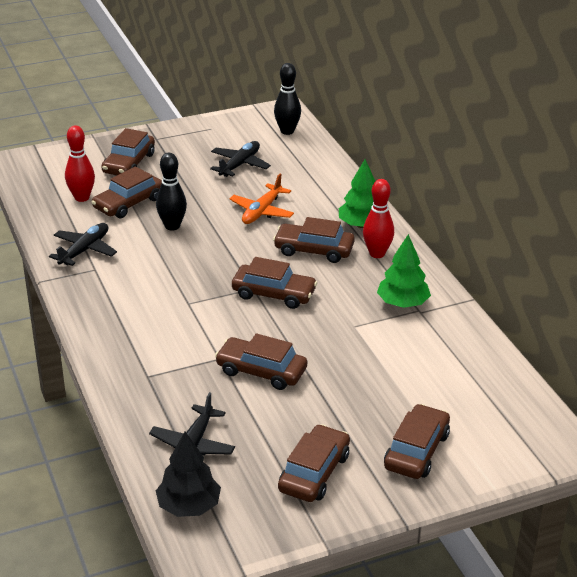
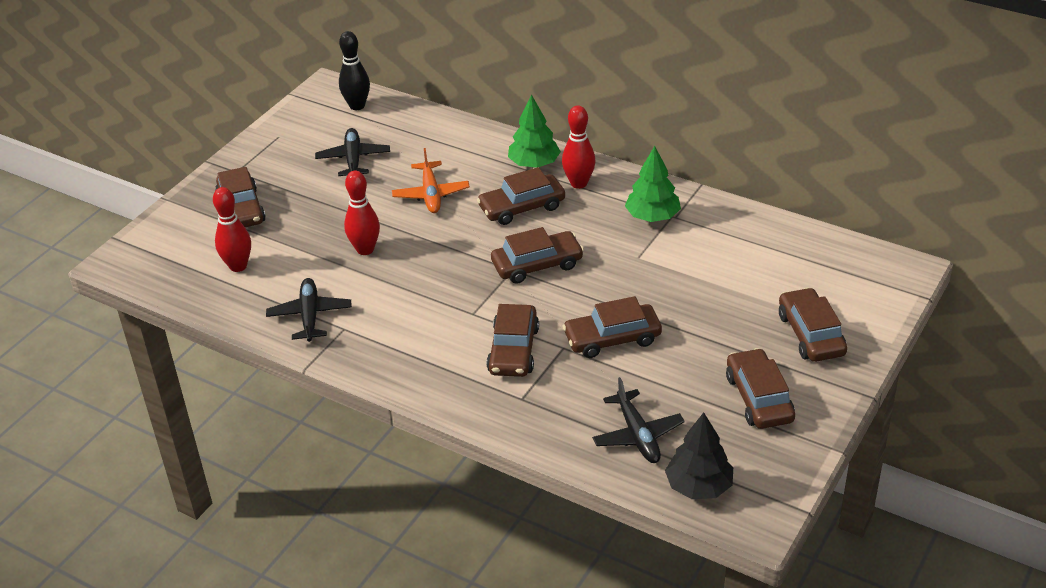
camera: 35 degrees left, 5 degrees up
(128, 203) = (293, 248): brown car -> brown car (513, 350)
(172, 226) = (365, 249): black bowling pin -> red bowling pin

